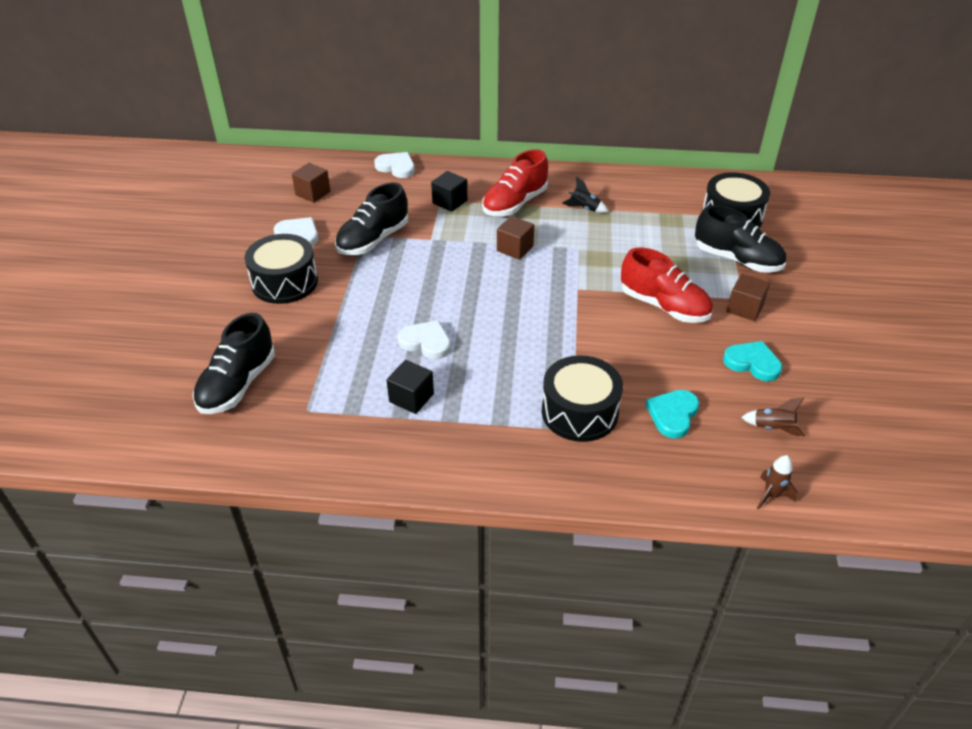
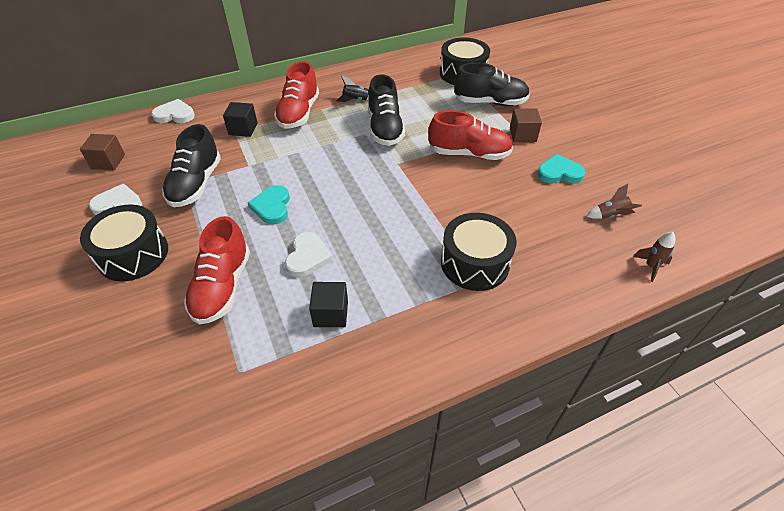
camera: 30 degrees left, 5 degrees up
(238, 384) = (148, 379): black shoe -> black shoe (385, 128)
(337, 338) = (222, 287): none -> red shoe
(426, 342) = (308, 257): white heart -> white heart turned 105 degrees clockwise
(515, 248) = (325, 149): brown cube -> none
(673, 415) = (540, 235): turquoise heart -> turquoise heart (272, 207)

